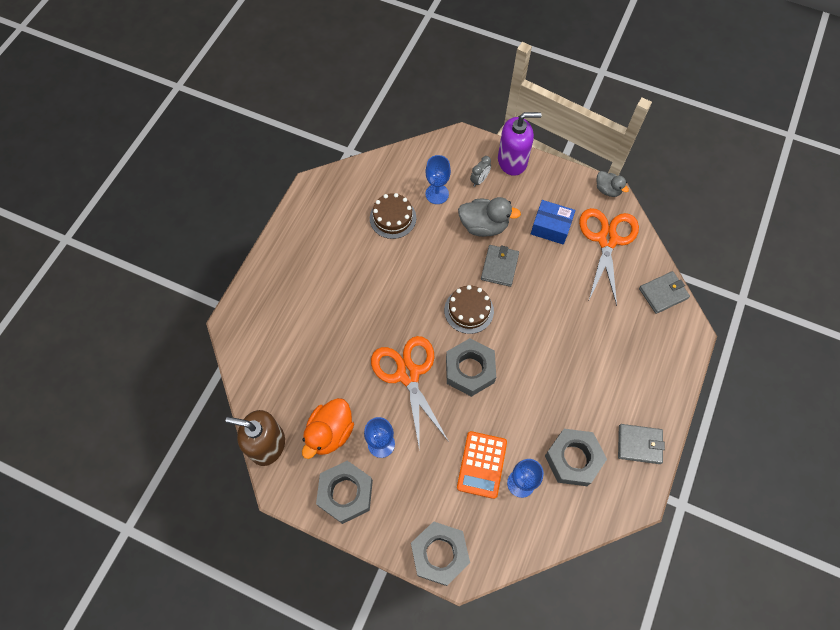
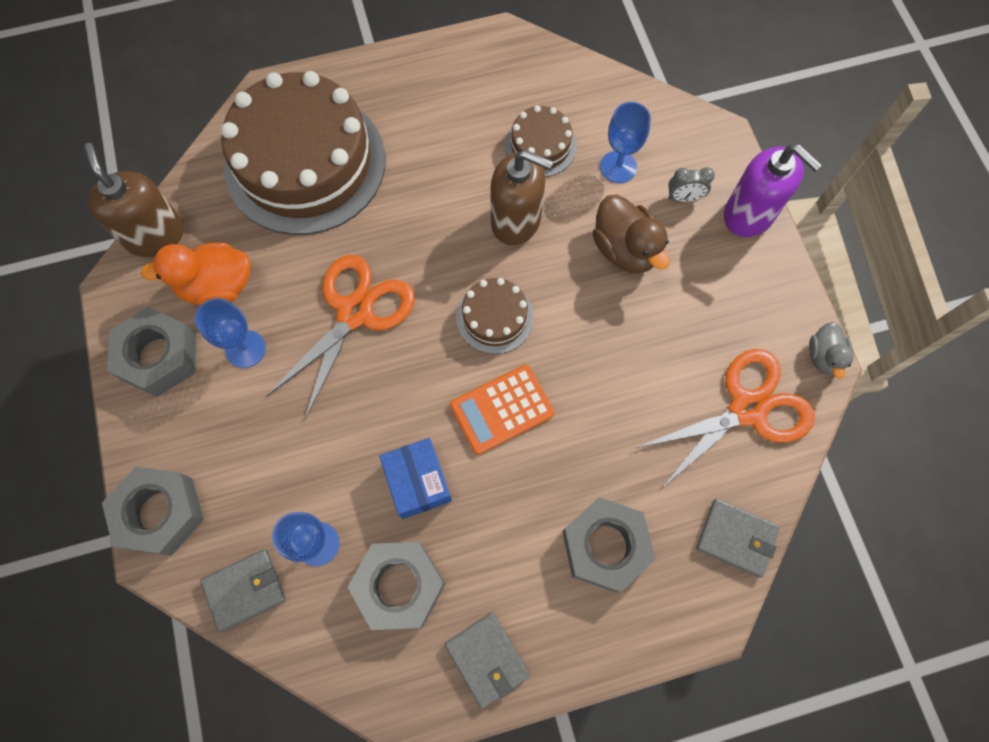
camera: 50 degrees right, 5 degrees up
(295, 335) = (305, 163): none -> brown cake
(424, 261) = (516, 221): none -> brown soap dispenser
(469, 370) = (417, 376): grey nut -> grey nut (605, 546)
(482, 464) = (306, 479): orange calculator -> orange calculator (502, 409)
(484, 226) = (625, 249): grey duck -> brown duck
(499, 267) = (585, 308): grey wallet -> grey wallet (245, 590)
(551, 227) = (698, 327): blue box -> blue box (418, 481)

